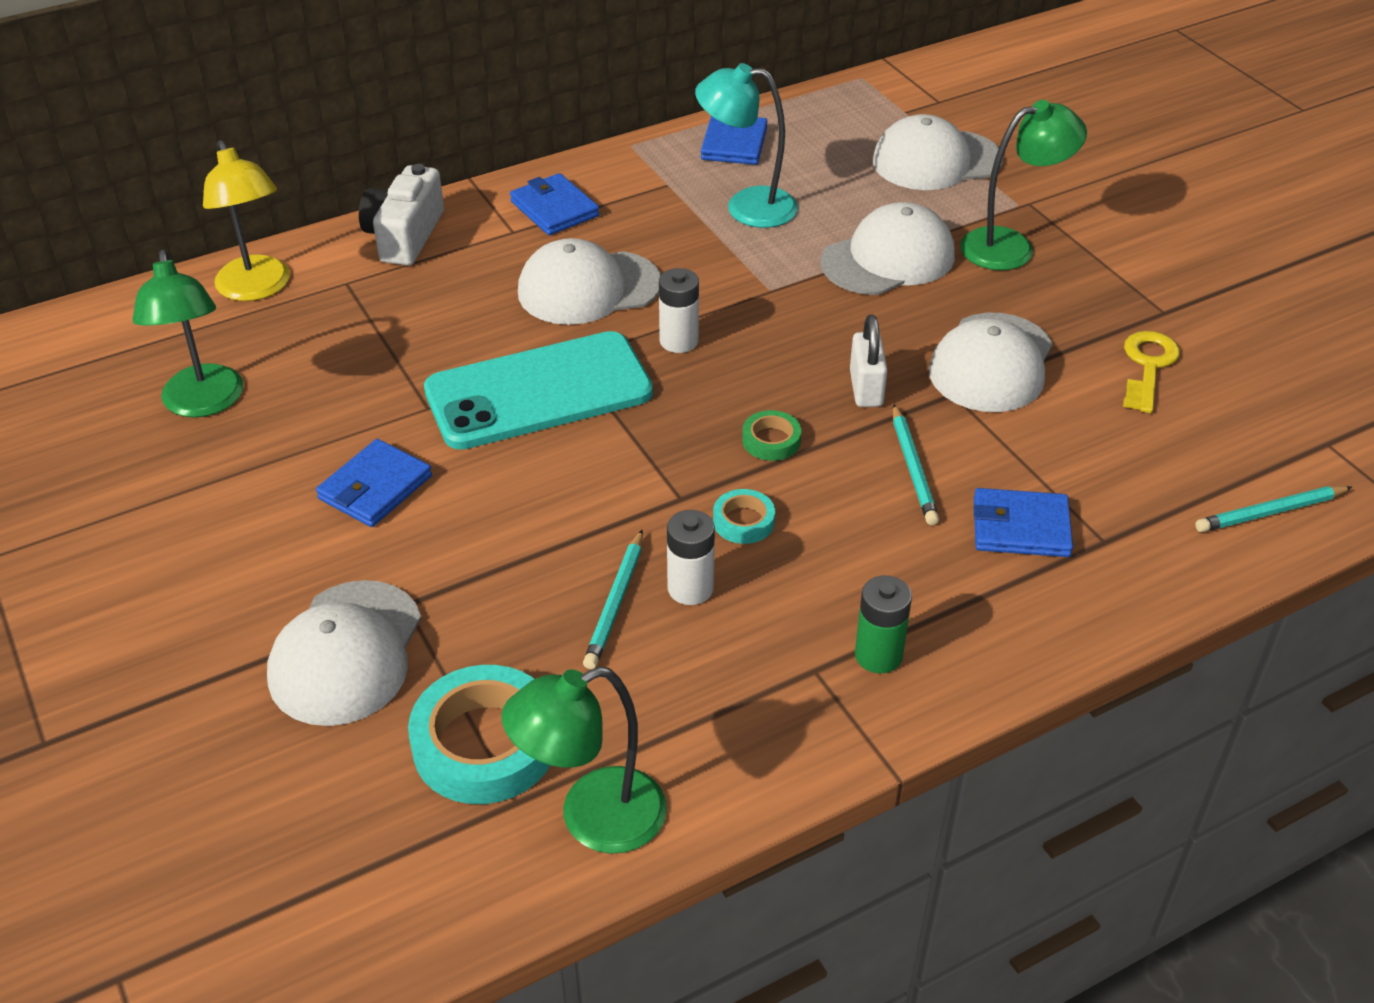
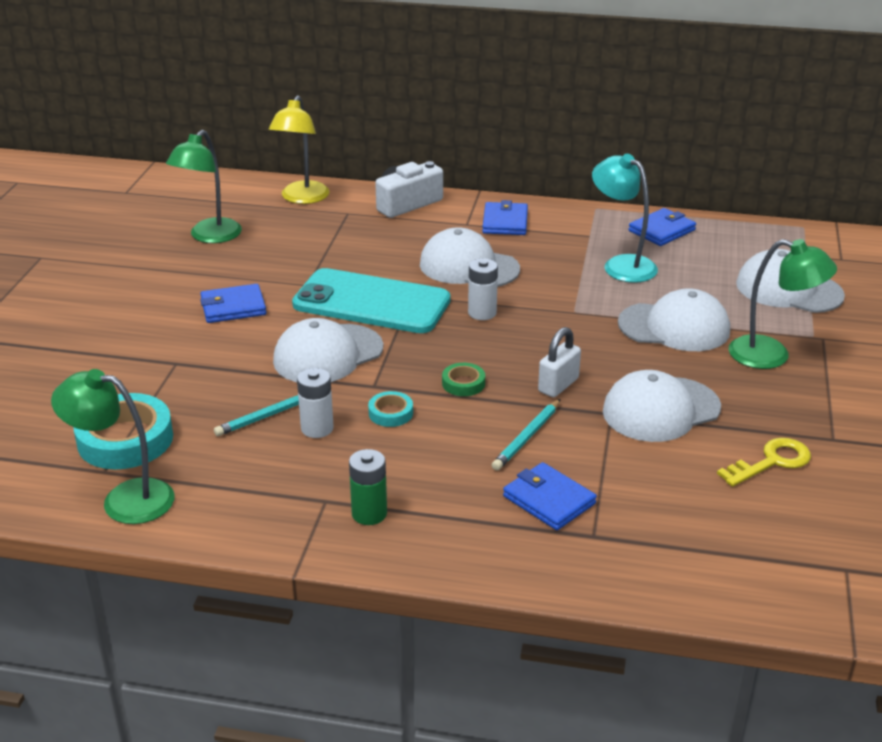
camera: 40 degrees right, 10 degrees down
(346, 653) = (122, 369): white cap -> white cap (328, 354)
(1269, 512) = (736, 582): turquoise pencil -> none

